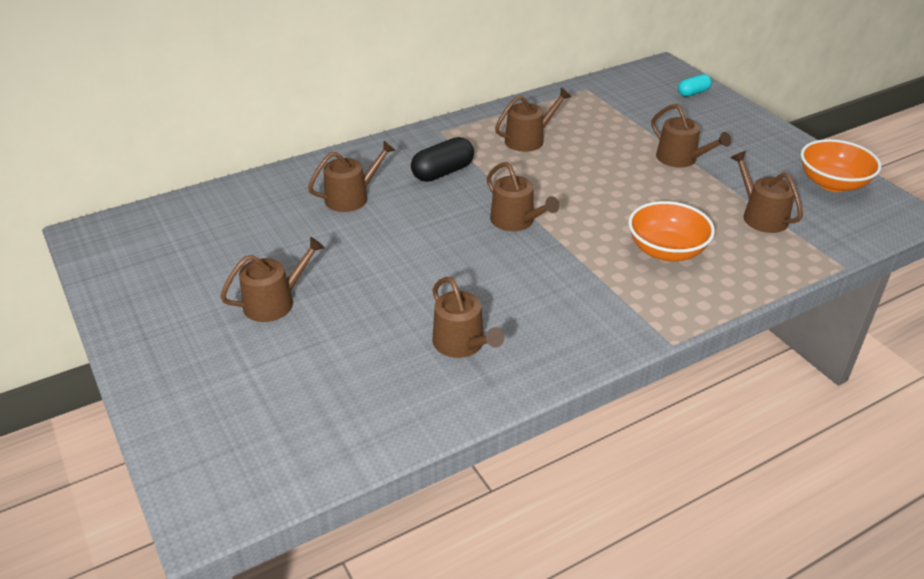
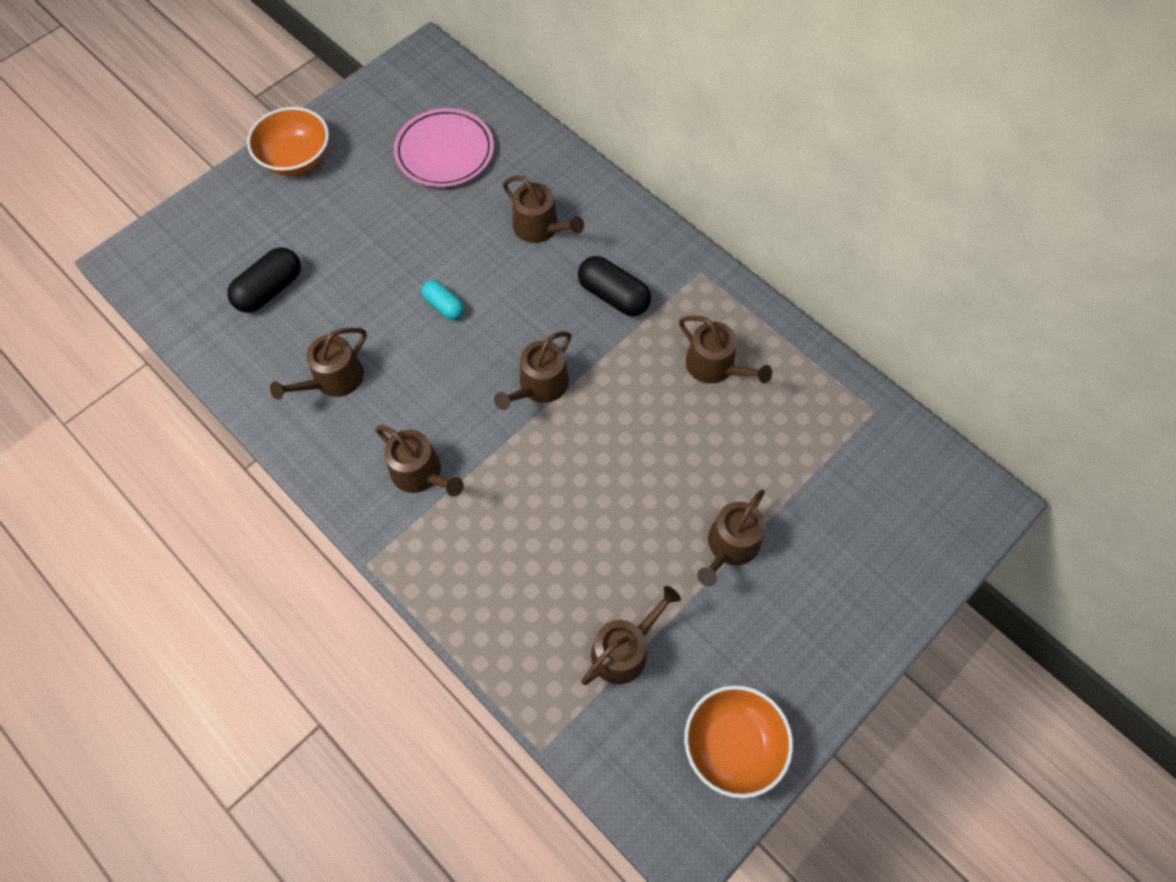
camera: 75 degrees right, 25 degrees up
(225, 238) = (444, 152): none -> pink plate
(275, 302) = (362, 221): brown watering can -> brown watering can (421, 473)
(325, 381) = (270, 290): none -> black capsule
(666, 250) = (524, 545): orange bowl -> orange bowl (296, 158)
(693, 93) = (922, 549): turquoise capsule -> turquoise capsule (444, 306)

